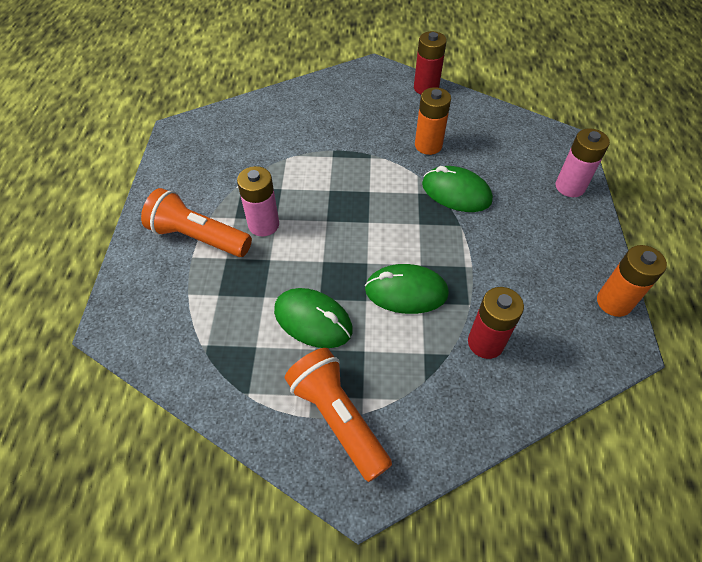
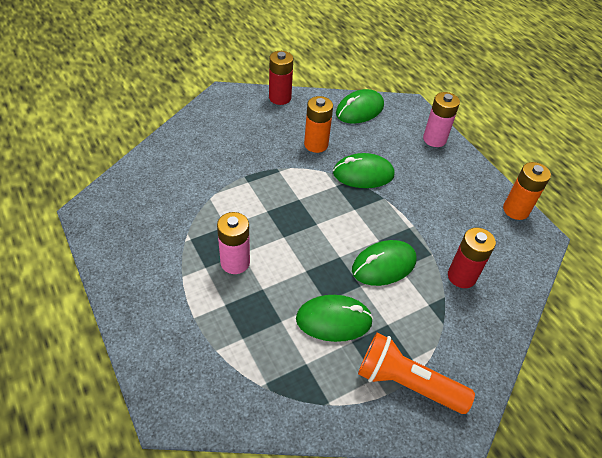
camera: 35 degrees left, 5 degrees down
(198, 237) = (186, 298): orange flashlight -> none
(504, 127) = (359, 110): none -> green mouse

